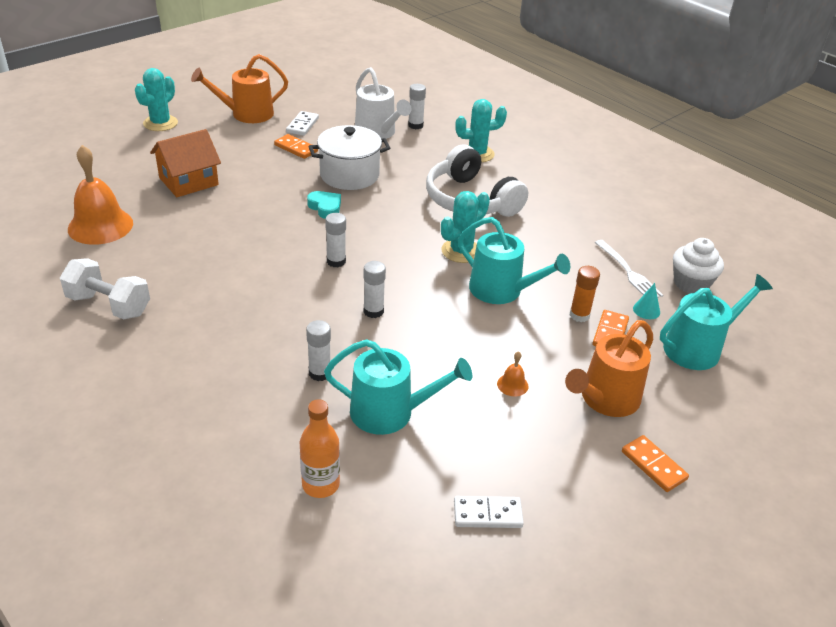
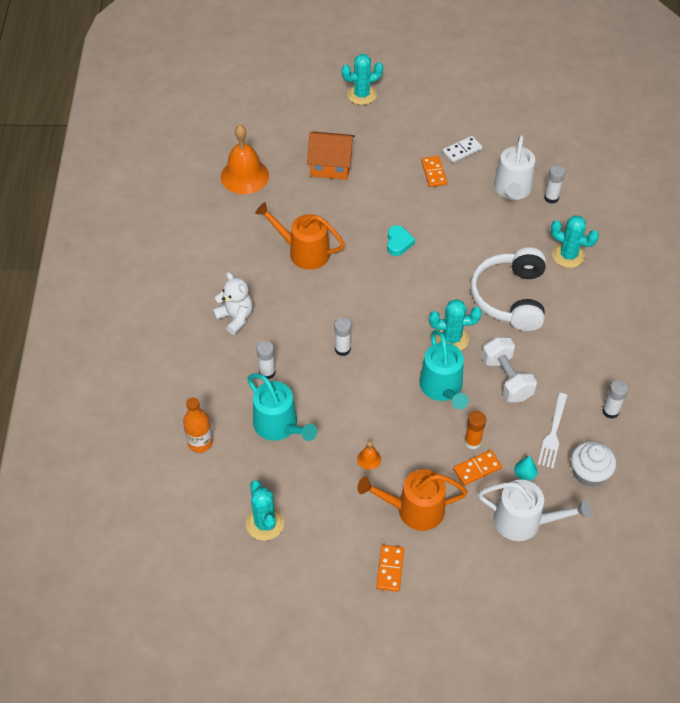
camera: 45 degrees right, 15 degrees up
(109, 305) = (198, 246): white dumbbell -> white dumbbell (506, 379)
(226, 345) = (235, 317): none -> white teddy bear
(247, 114) = (431, 116): orange watering can -> orange watering can (304, 252)
(336, 261) = (359, 294): white glue stick -> white glue stick (610, 411)
(349, 175) = (446, 221): white pot -> none
(487, 514) = (265, 523): white domino -> turquoise cactus
(698, 348) = (524, 521): turquoise watering can -> white watering can

